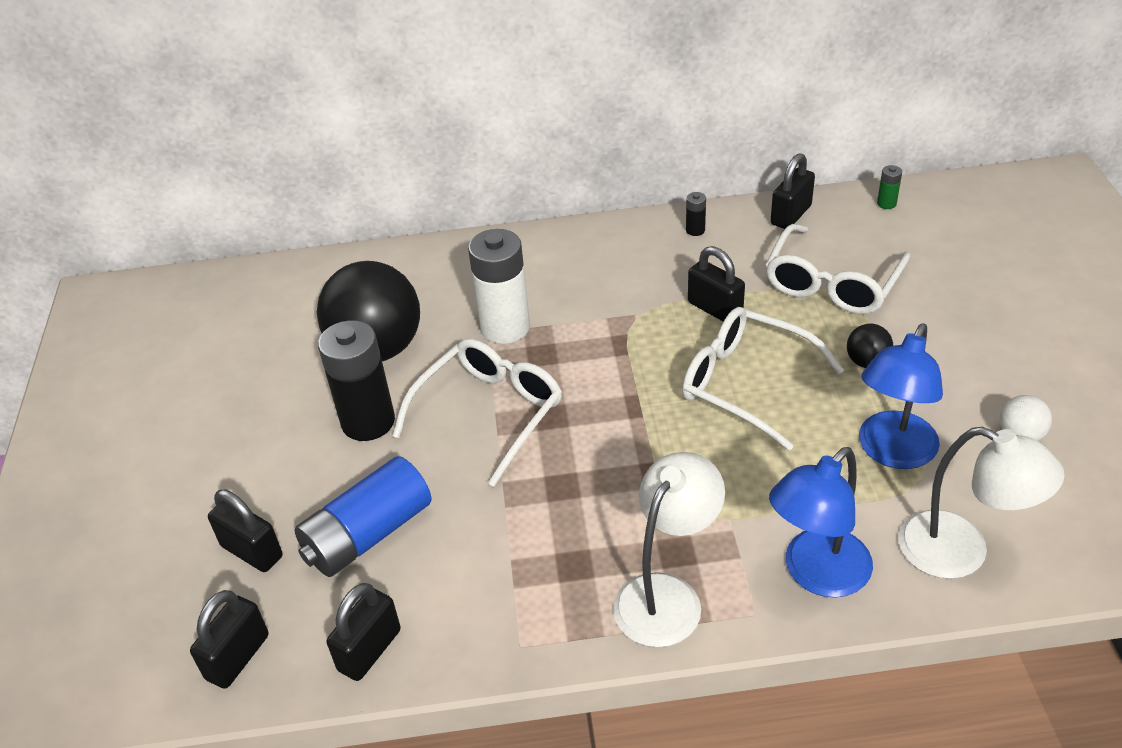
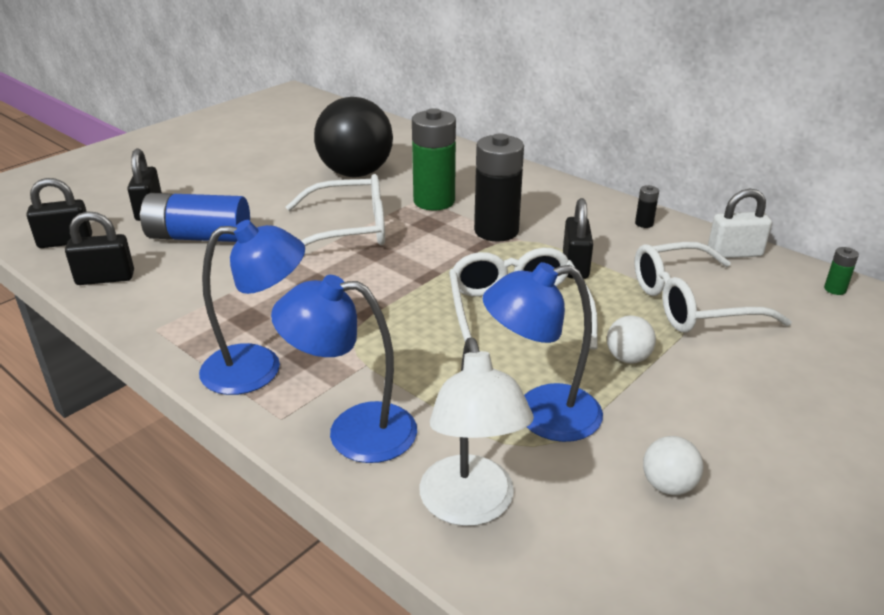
camera: 45 degrees right, 10 degrees down
(368, 422) = (291, 197): black battery -> black battery (496, 231)
(505, 327) = (434, 201): white battery -> green battery
(667, 595) = (258, 368): white lamp -> blue lamp
(791, 215) = (734, 253): black padlock -> white padlock
(867, 362) = (628, 358): black ball -> white ball

